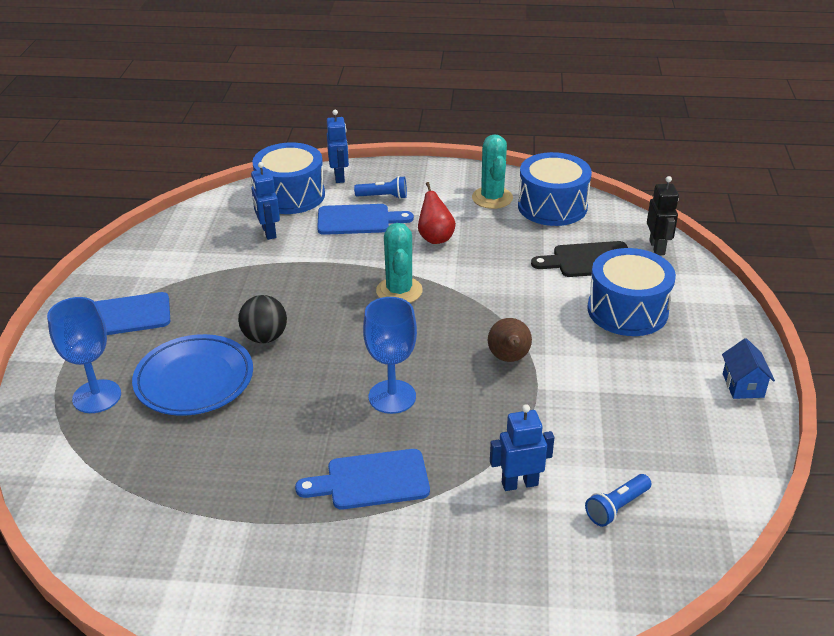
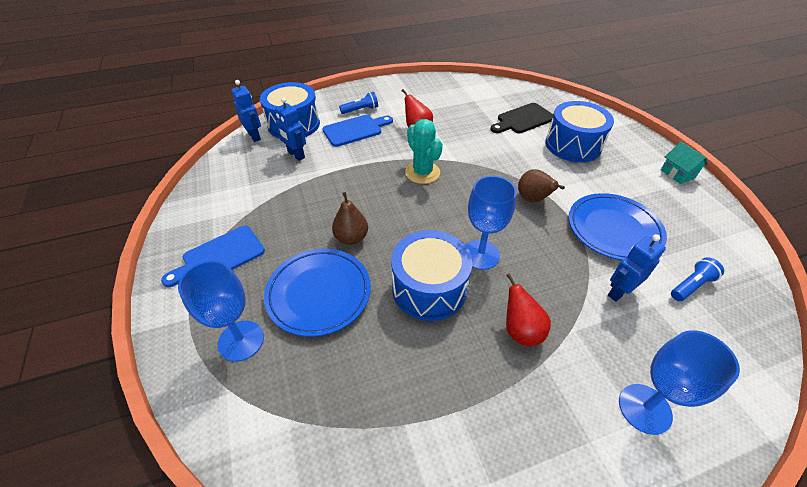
camera: 25 degrees left, 10 degrees up
(265, 337) = (351, 238): black ball -> brown pear
(339, 177) = (320, 103): blue robot -> blue robot (254, 136)
(371, 480) = (520, 330): blue cutting board -> red pear
(438, 590) = (644, 408): none -> blue goblet
(492, 198) = (432, 94): turquoise cactus -> none
(552, 206) = (473, 91): blue drum -> blue drum (429, 288)
(580, 421) = (613, 230): none -> blue plate
(616, 507) = (691, 285): blue flashlight -> blue flashlight turned 150 degrees counterclockwise
(657, 247) = (554, 102): black robot -> none
(743, 385) = (677, 174): blue house -> turquoise house

